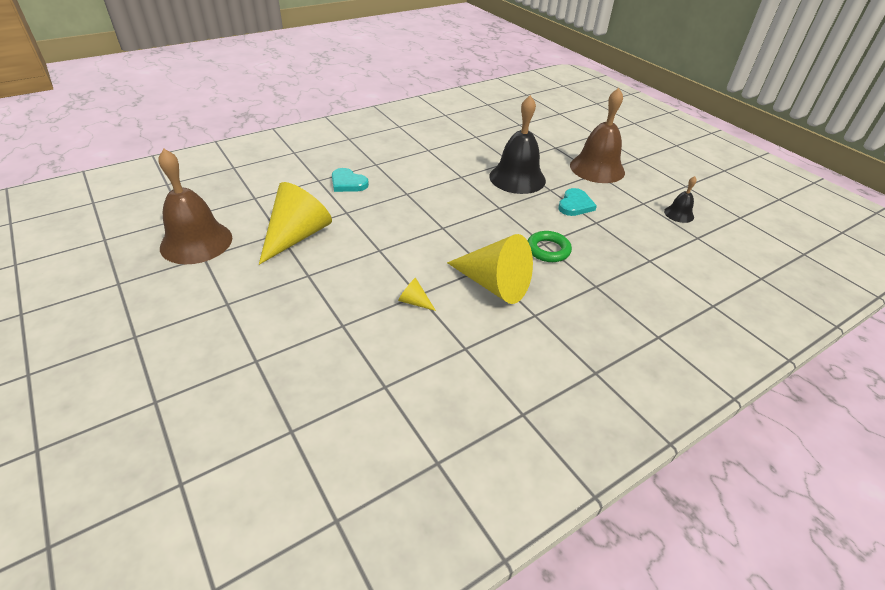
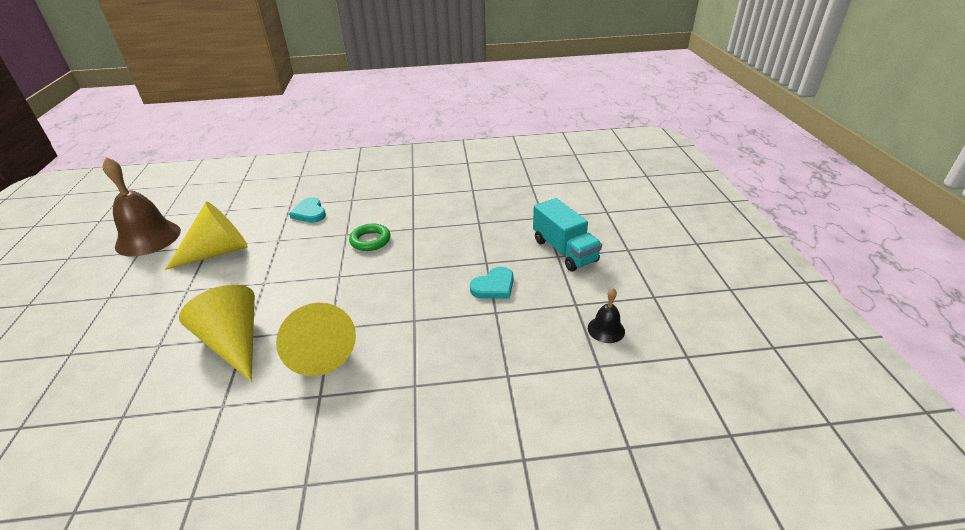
camera: 30 degrees right, 5 degrees down
(414, 302) = (234, 343): yellow cone -> yellow cone, size x2.41
(517, 178) = (465, 242): black bell -> none
(548, 250) = (410, 328): green ring -> green ring (370, 240)
(597, 168) = (564, 251): brown bell -> turquoise truck

